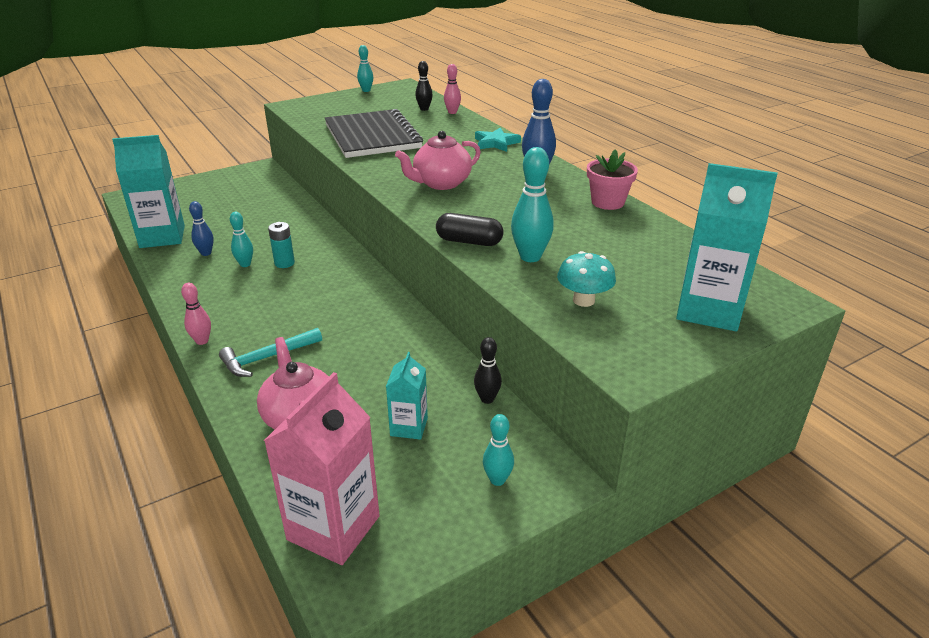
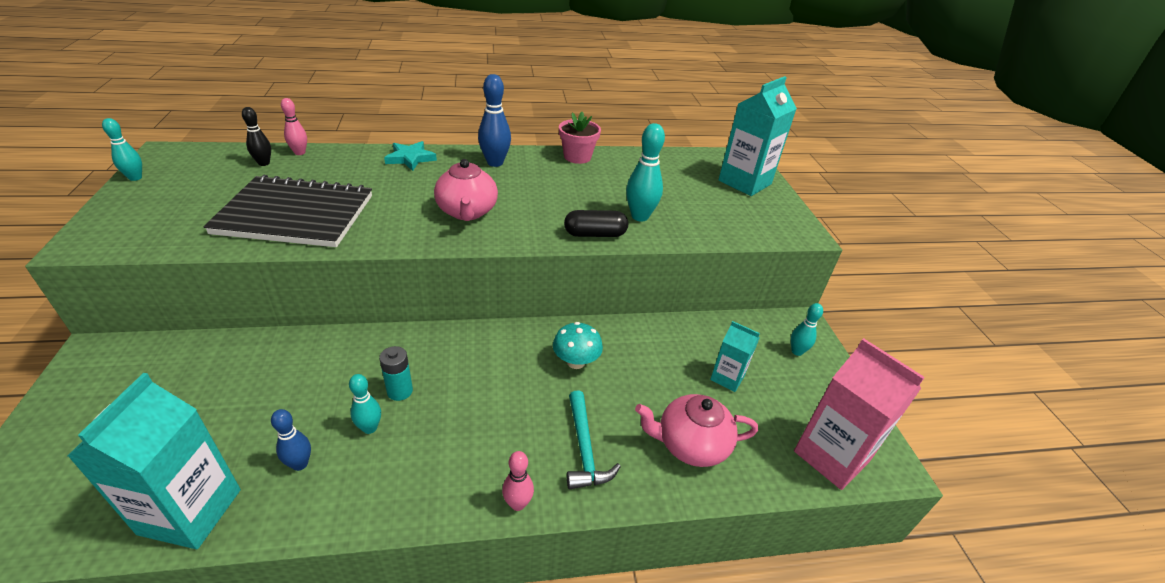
camera: 70 degrees left, 5 degrees up
(469, 241) = (595, 234): black capsule -> black capsule turned 45 degrees clockwise
(487, 399) = (709, 325): black bowling pin -> none
(583, 300) = (713, 218): turquoise mushroom -> turquoise mushroom (576, 362)

